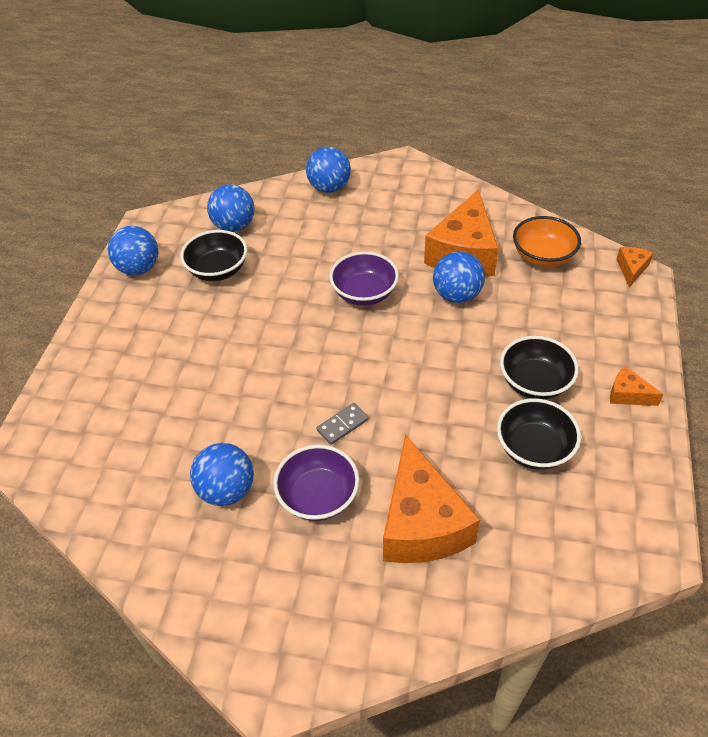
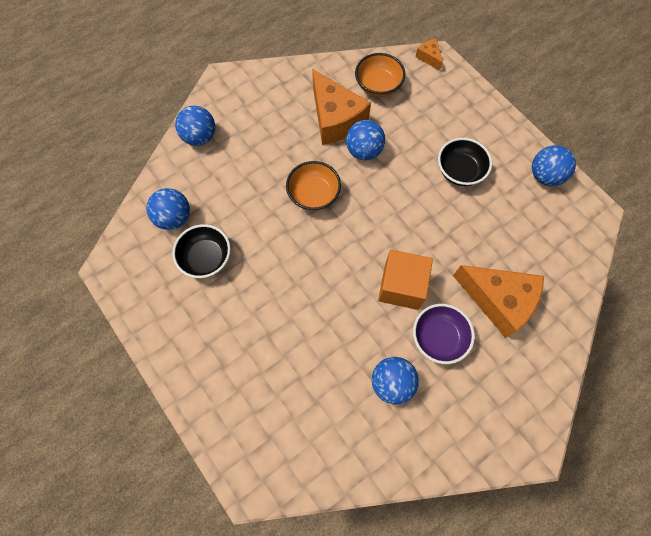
camera: 50 degrees left, 20 degrees up
(139, 268) = (151, 304): blue ball -> blue ball (545, 176)
(342, 425) = (401, 286): grey domino -> orange cube
(364, 293) = (313, 194): purple bowl -> orange bowl
(534, 448) = (499, 209): black bowl -> none
(627, 395) = (505, 139): orange cheese -> none

